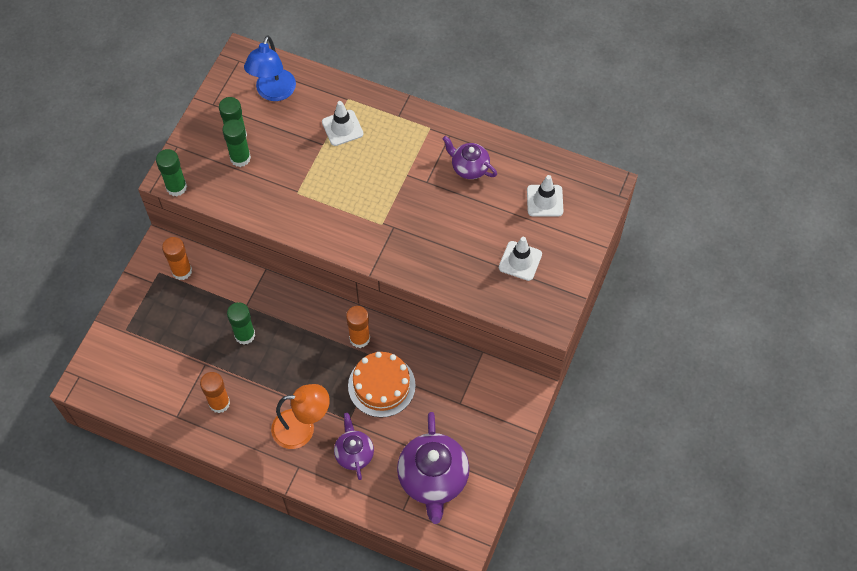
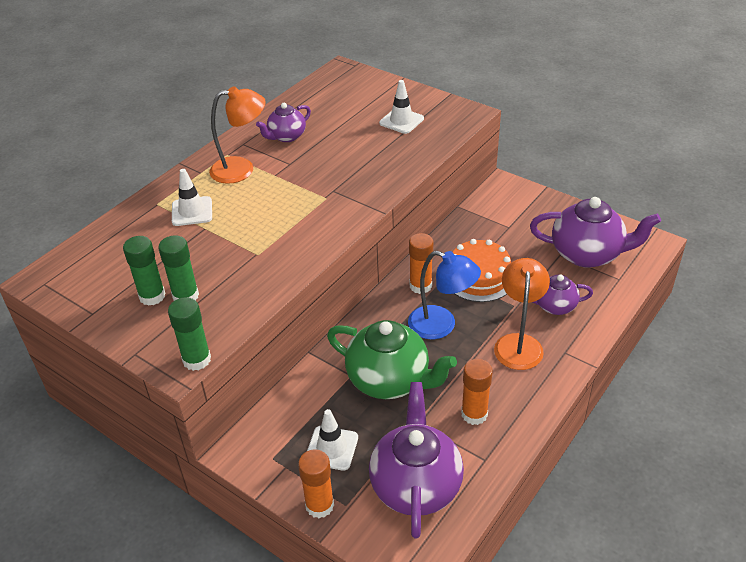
camera: 75 degrees left, 20 degrees down
(147, 372) = (415, 485): none -> purple teapot
(182, 271) = (280, 433): orange glue stick -> orange glue stick (319, 505)
(244, 335) = (389, 380): green glue stick -> green teapot
(273, 92) = (110, 259): blue lamp -> blue lamp (441, 326)
(409, 146) = (241, 169): none -> orange lamp
(544, 201) = (343, 100): white traffic cone -> white traffic cone (331, 448)

